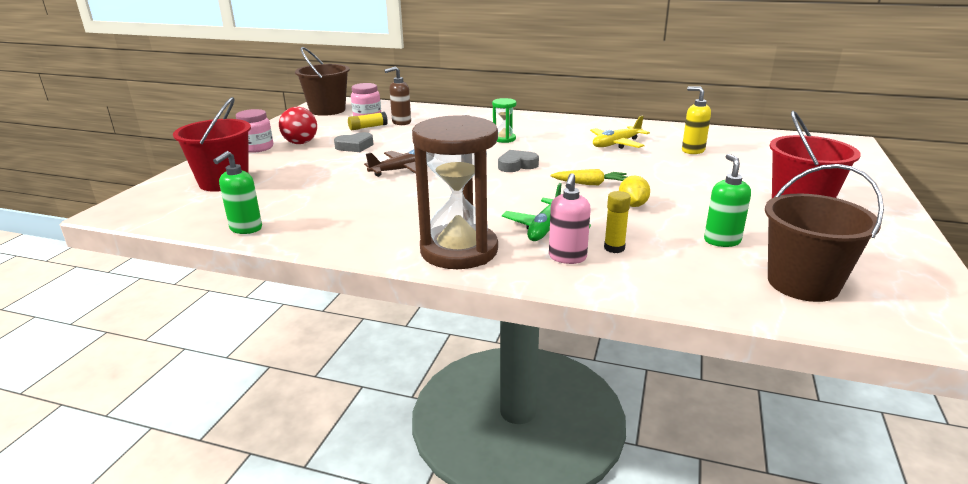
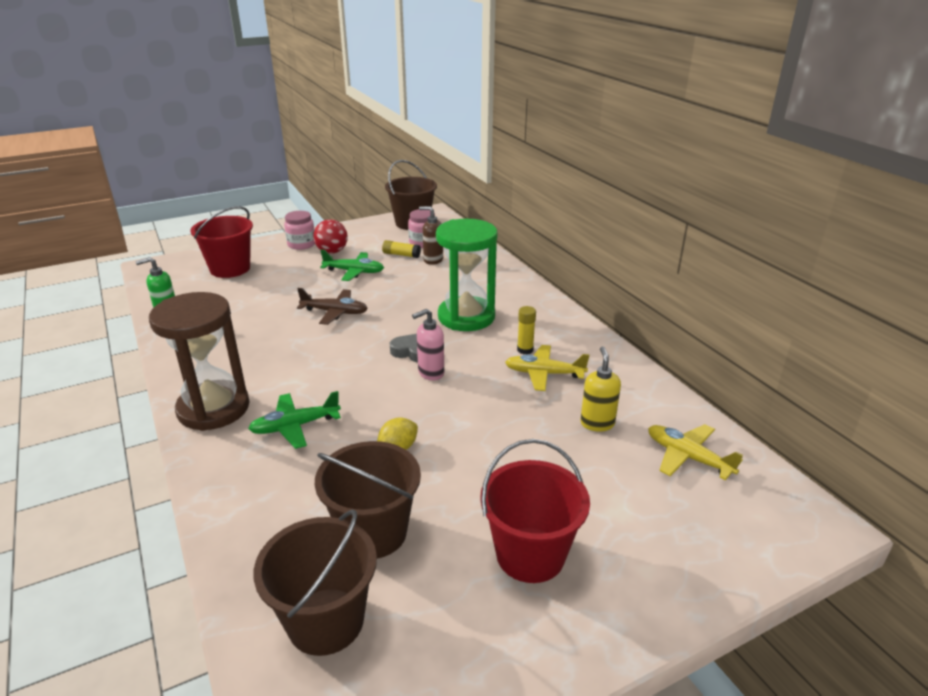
camera: 45 degrees right, 5 degrees up
(355, 146) = (354, 272): grey heart -> green plane
(504, 139) = (466, 317): green hourglass -> green hourglass, size x2.24
(567, 258) = (249, 462): pink soap dispenser -> pink soap dispenser (430, 373)
(590, 184) = (419, 405): yellow carrot -> none
(614, 248) = (292, 477): yellow glue stick -> yellow glue stick (525, 350)
(722, 241) = (373, 532): green soap dispenser -> brown bucket
(756, 145) = (688, 457): none -> yellow plane

